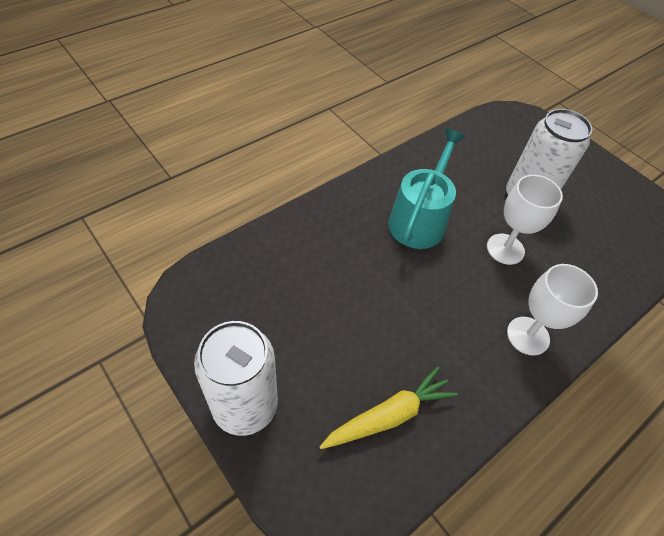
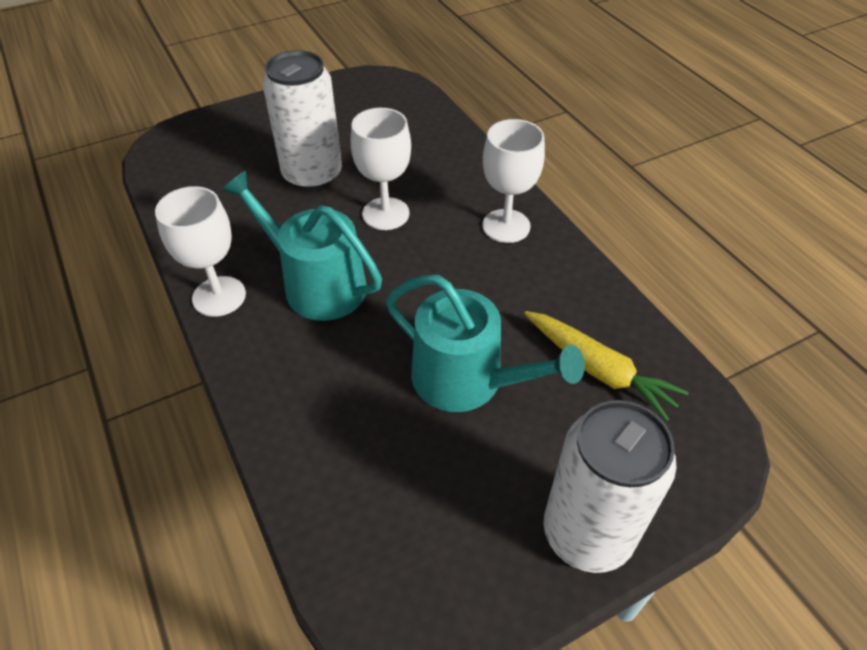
camera: 75 degrees left, 5 degrees down
(358, 320) = (467, 380): none -> turquoise watering can
(389, 415) = (599, 370): yellow carrot -> yellow carrot turned 150 degrees clockwise
(392, 172) = (219, 296): none -> white goblet

